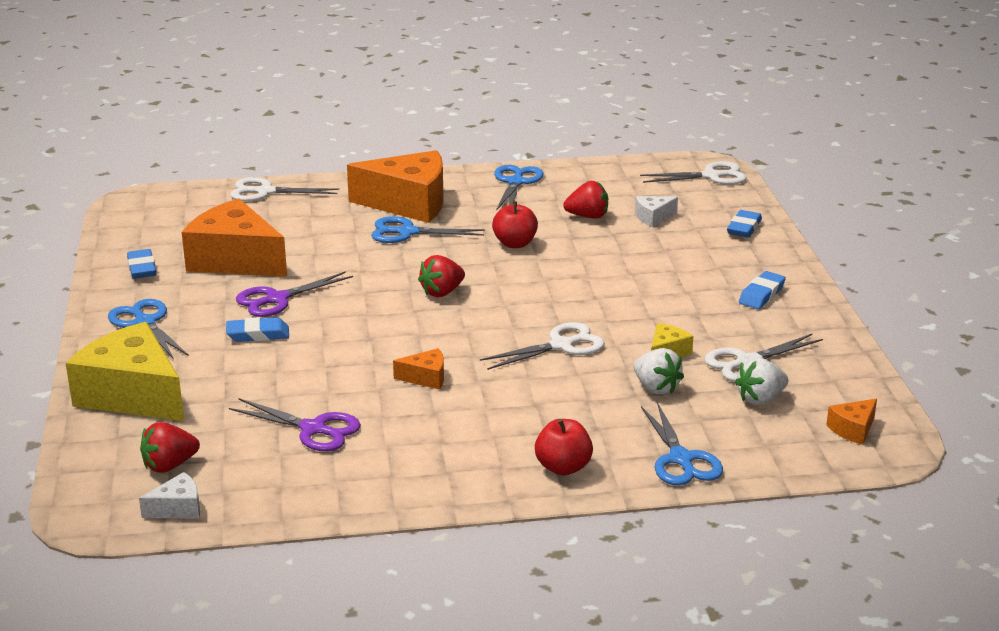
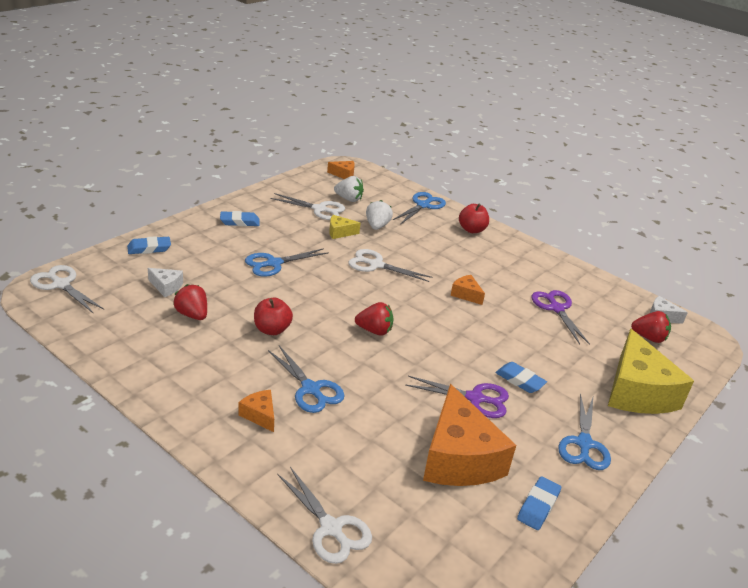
camera: 135 degrees left, 5 degrees up
(409, 203) = (260, 415): orange cheese -> orange cheese, size x0.43
(516, 182) = (159, 374): blue scissors -> blue scissors (274, 263)

